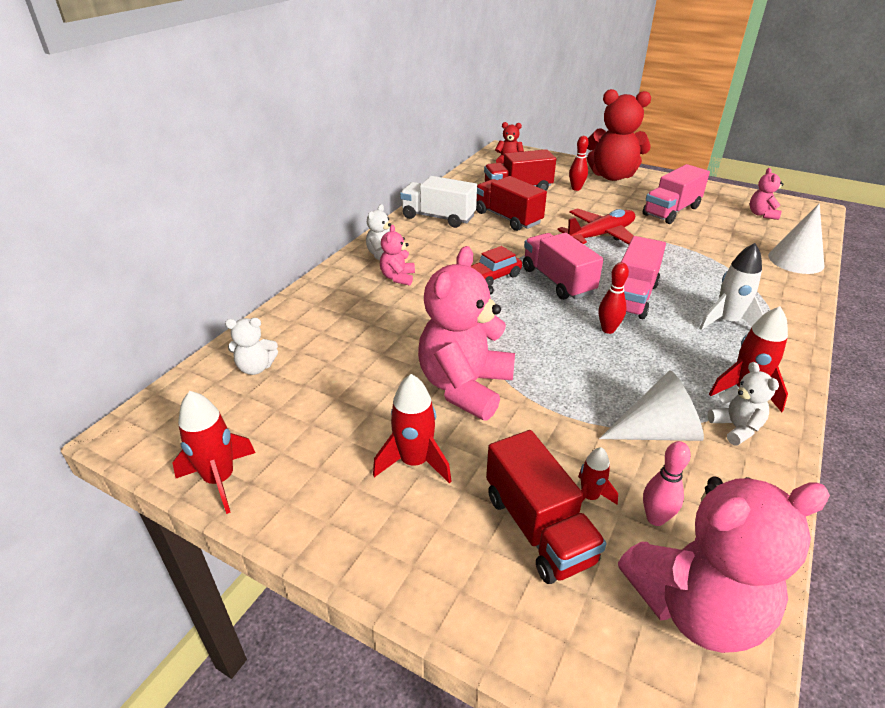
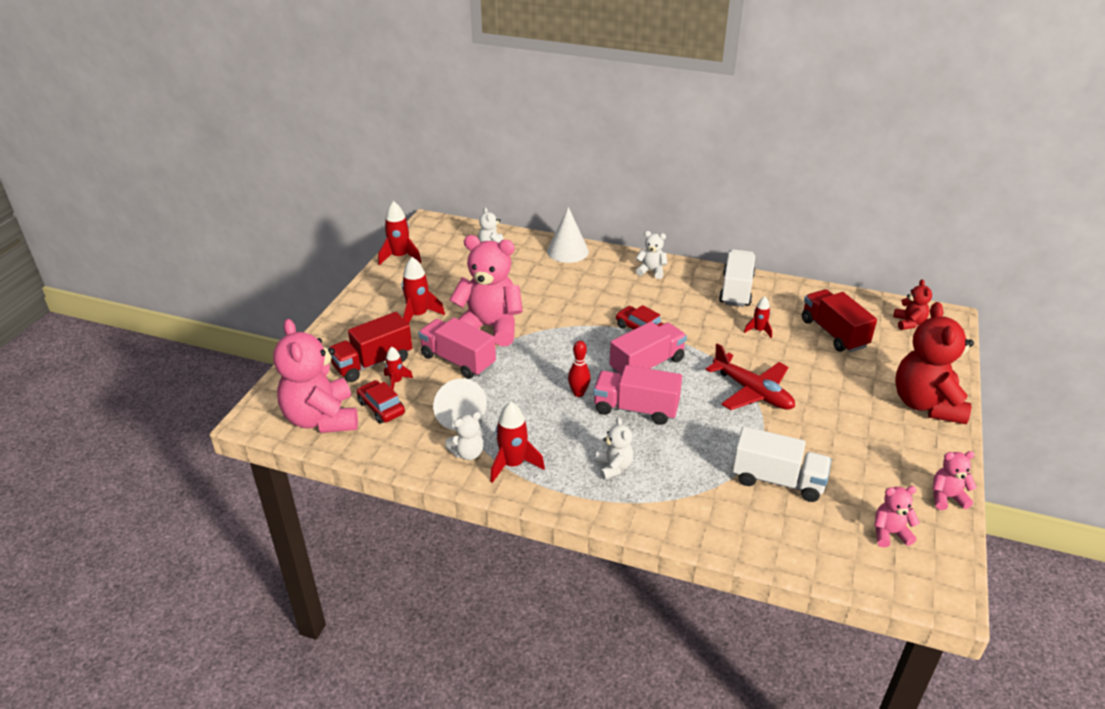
camera: 80 degrees right, 0 degrees up
(398, 278) = (619, 283): pink teddy bear -> pink teddy bear (946, 497)
(508, 218) = (758, 330): red truck -> red rocket
(576, 188) = (865, 375): red bowling pin -> none
(655, 518) = (381, 408): pink bowling pin -> red car
(671, 211) = (848, 449): pink truck -> pink truck (458, 361)
(718, 244) = (777, 480): none -> white truck
(727, 322) = (614, 467): white rocket -> white teddy bear
(796, 260) = (768, 542): white cone -> white cone (567, 251)

